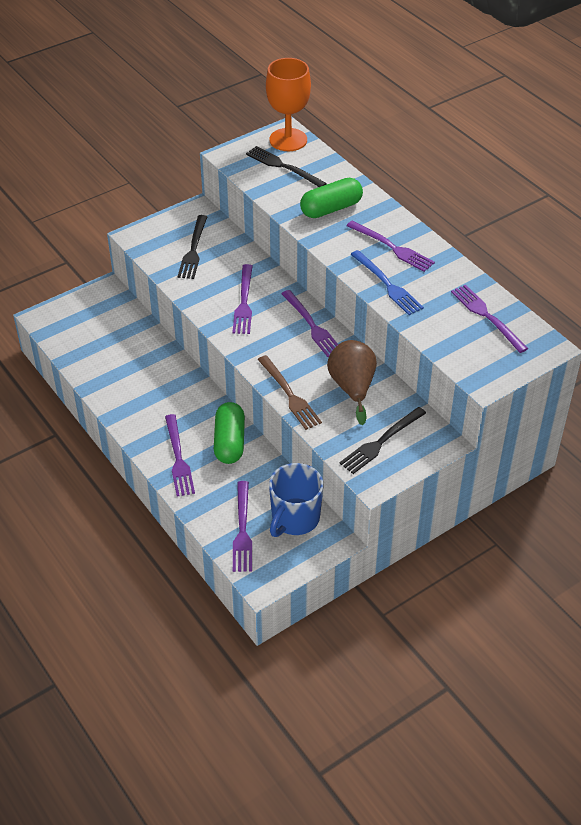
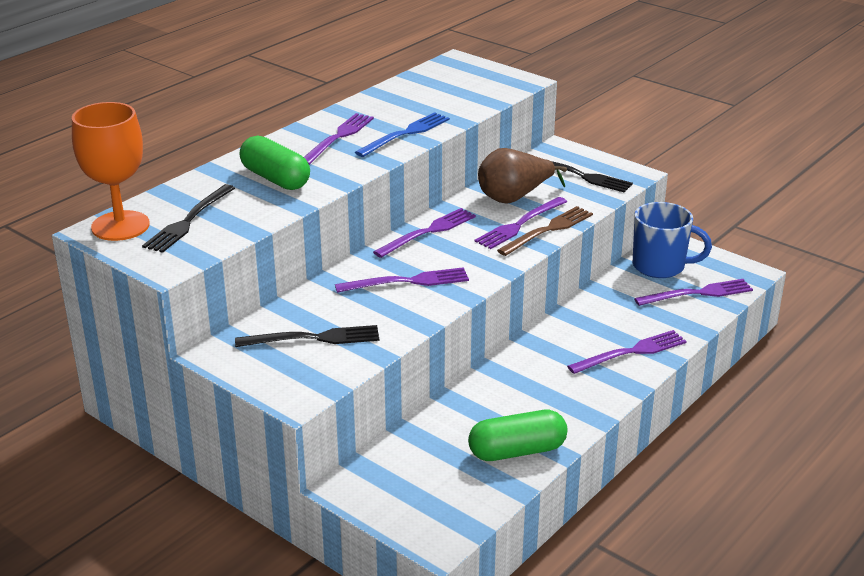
camera: 105 degrees left, 15 degrees down
(229, 442) = (583, 322): green capsule -> green capsule (517, 451)
(487, 316) = (429, 86): purple fork -> purple fork (519, 225)

